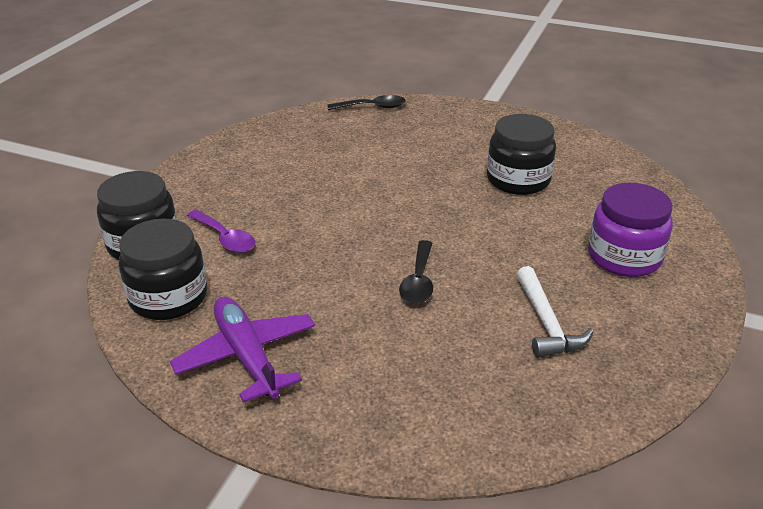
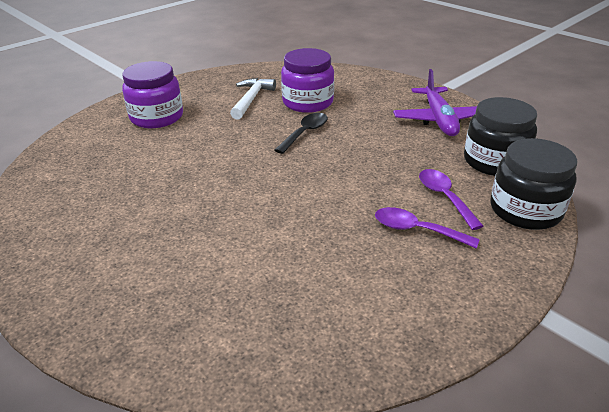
camera: 155 degrees left, 0 degrees up
(246, 203) = (417, 230): none -> purple spoon
(372, 107) = (167, 362): black spoon -> none
(459, 340) = (308, 102): none -> purple jar
(518, 180) = (140, 187): black jar -> none

